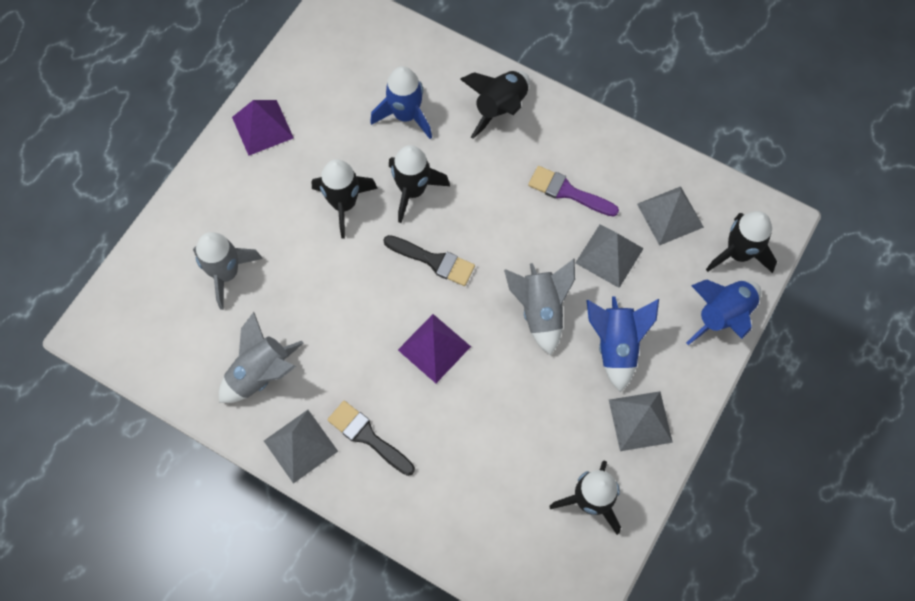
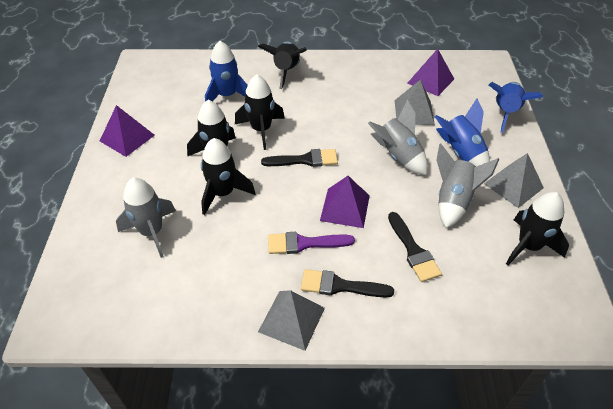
camera: 30 degrees left, 20 degrees down
(261, 374) = (224, 285): grey rocket -> grey rocket (453, 201)
(467, 438) = (413, 250): none -> black brush
(568, 192) = (361, 93): purple brush -> purple brush (304, 243)
(670, 215) = (430, 81): grey pyramid -> purple pyramid
(738, 253) = (484, 82): black rocket -> black rocket (223, 193)

